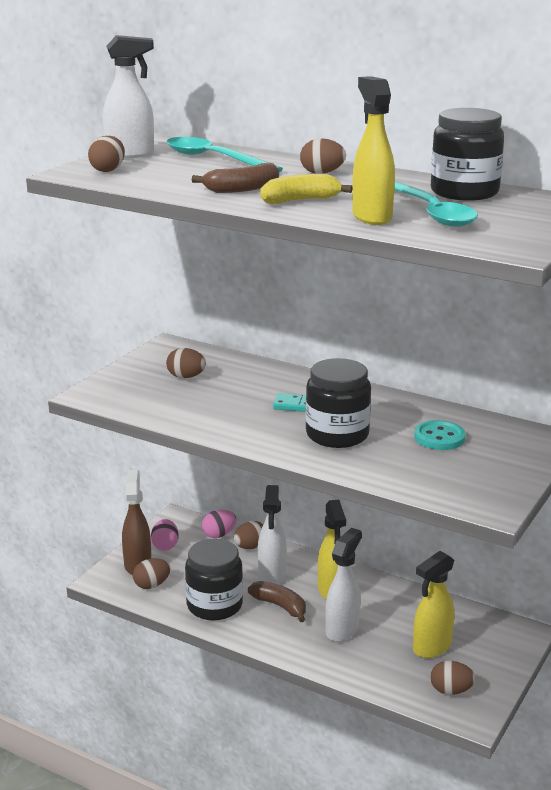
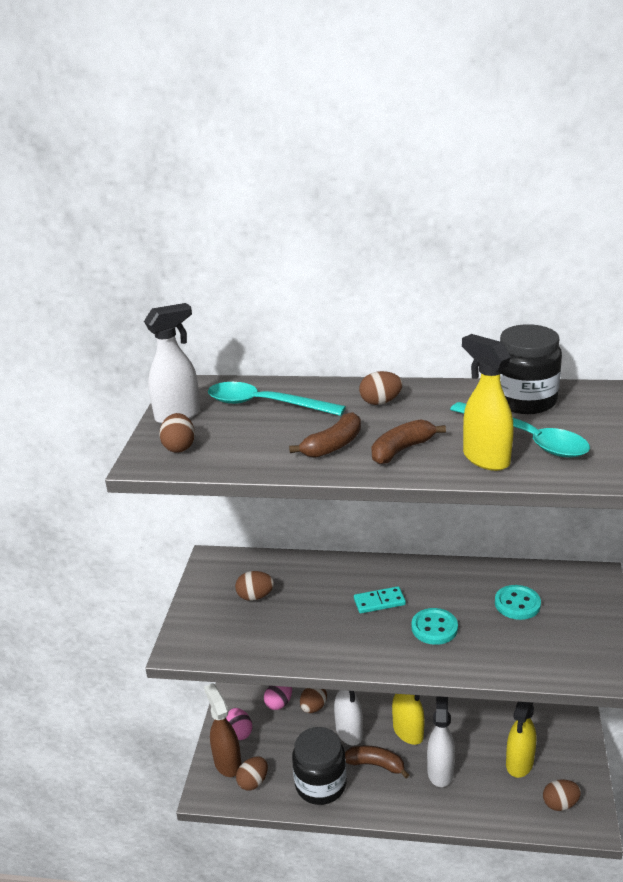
camera: 20 degrees left, 5 degrees up
(300, 200) = (401, 450): yellow banana -> brown banana
(337, 435) = (434, 628): black jar -> turquoise button

